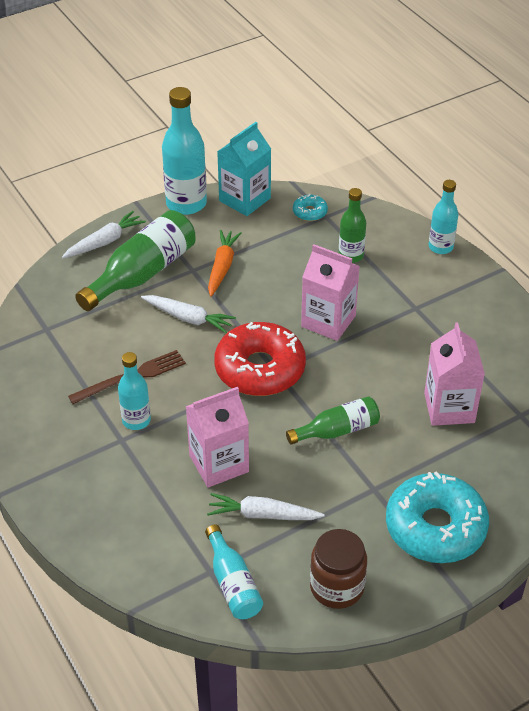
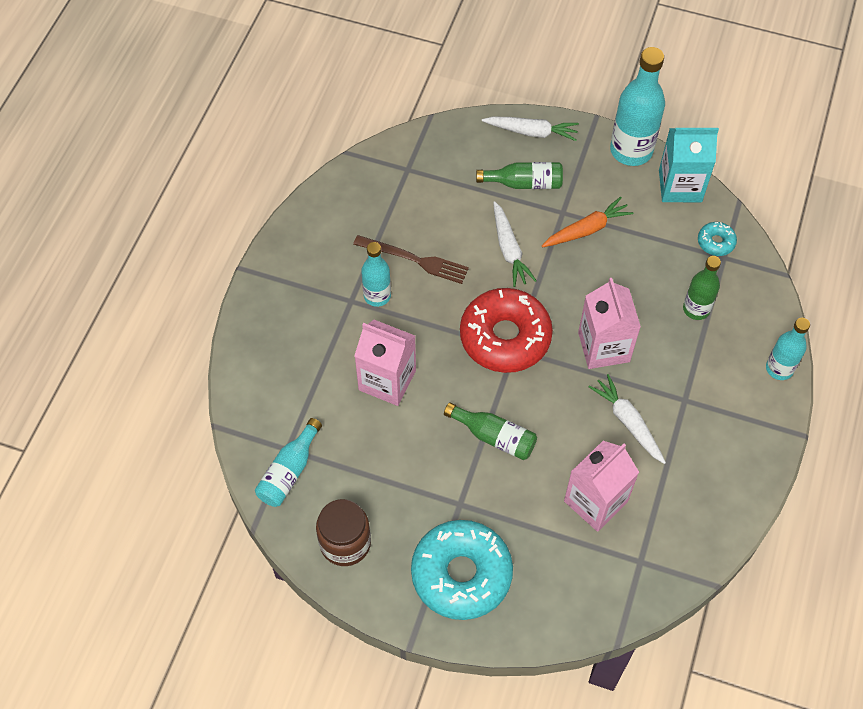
camera: 50 degrees right, 15 degrees up
(142, 273) = (524, 183): green bottle -> green bottle, size x0.59
(262, 515) = (366, 445): white carrot -> white carrot (628, 422)

